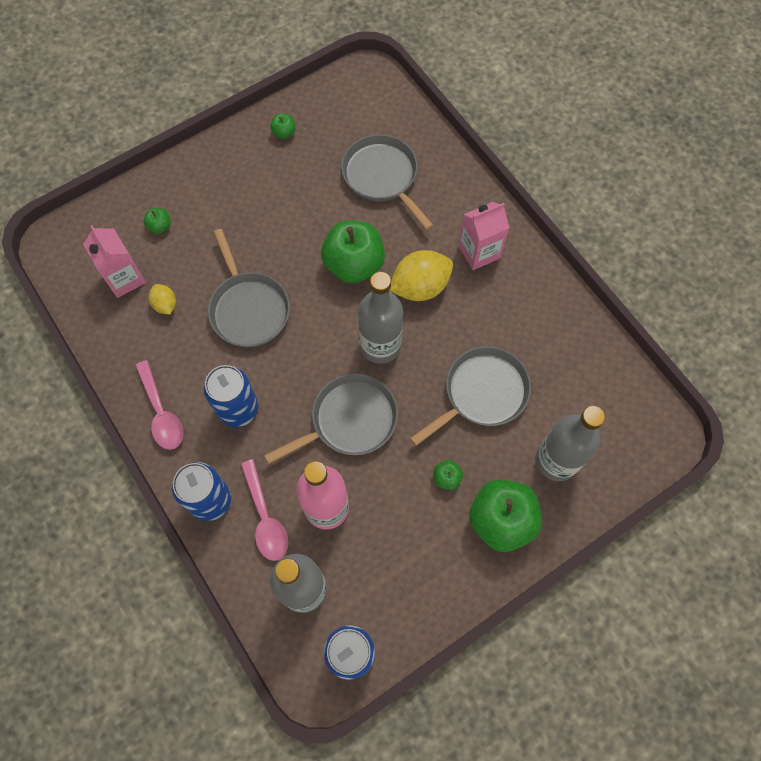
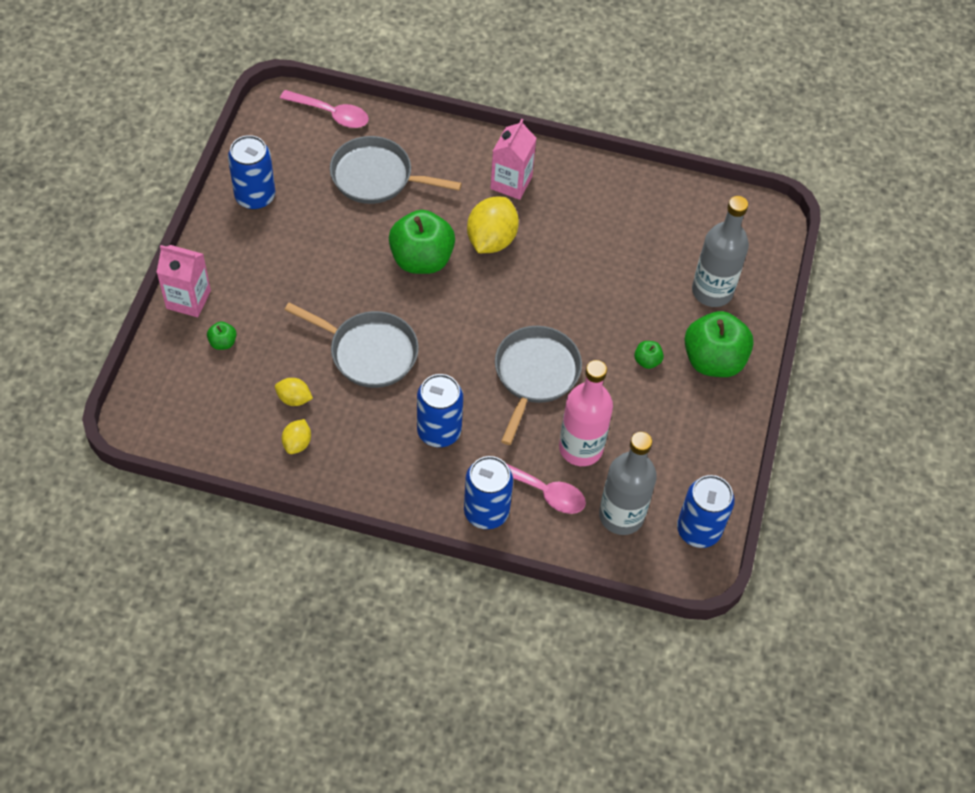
camera: 45 degrees left, 10 degrees down
(124, 278) = (235, 404): pink carton -> pink carton (188, 299)
(135, 340) = (297, 443): none -> yellow lemon
(161, 413) = (379, 480): pink spoon -> pink spoon (331, 114)
(284, 133) = (255, 196): green apple -> blue can
(380, 345) = (504, 304): grey bottle -> none
(482, 393) = (614, 283): grey pan -> none

